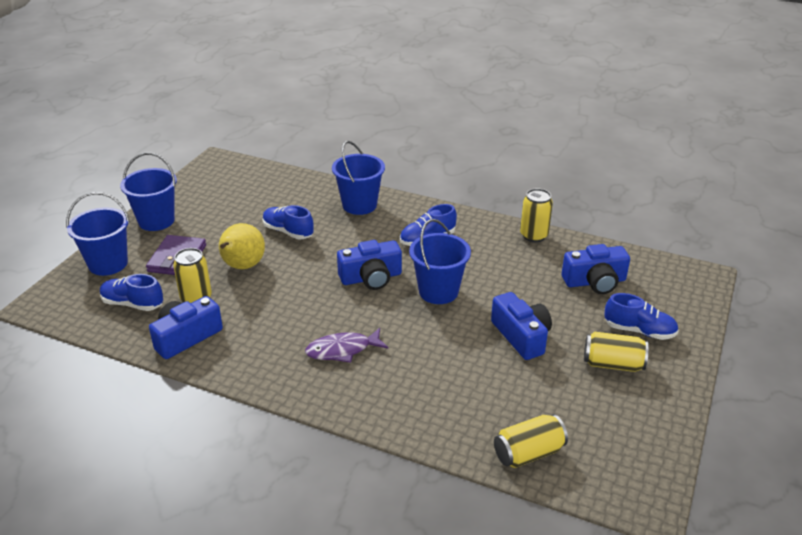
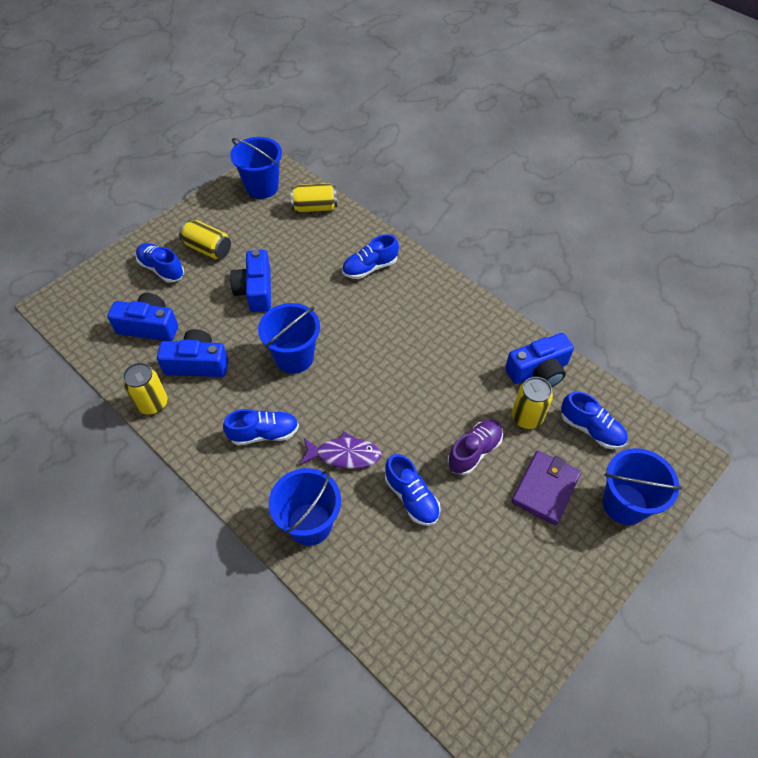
camera: 160 degrees left, 20 degrees up
(156, 221) = (571, 576): blue bucket -> blue bucket (262, 187)
(242, 266) = (474, 451): yellow pear -> purple shoe
(342, 350) = (406, 318): purple fish -> purple fish (344, 455)
(371, 278) = (348, 394): blue camera -> blue camera (197, 364)
(409, 392) = (370, 268): none -> blue shoe

